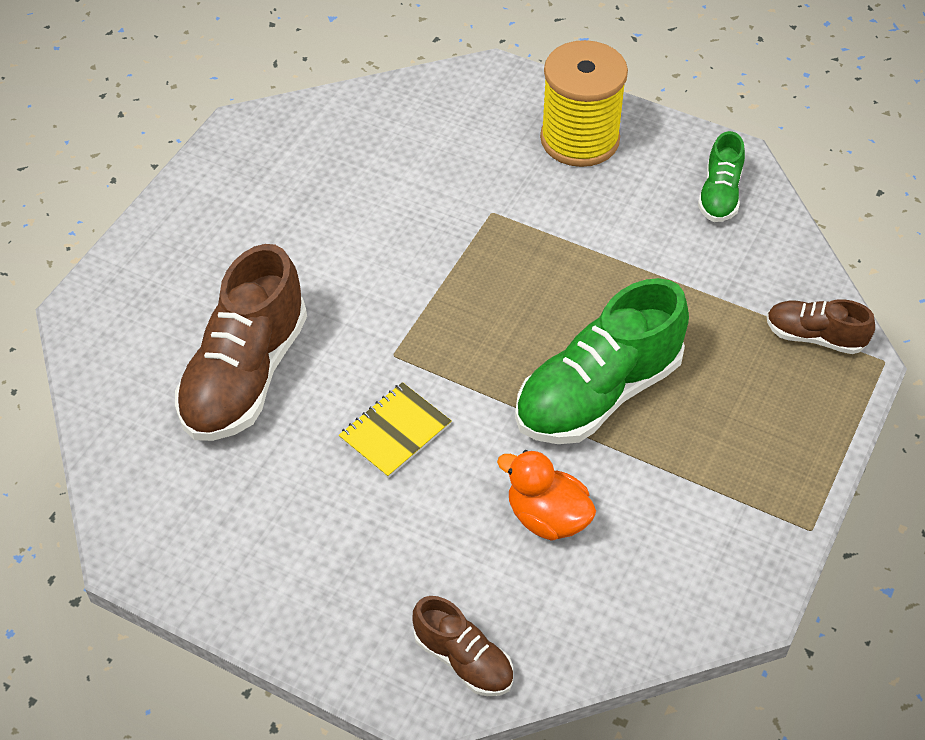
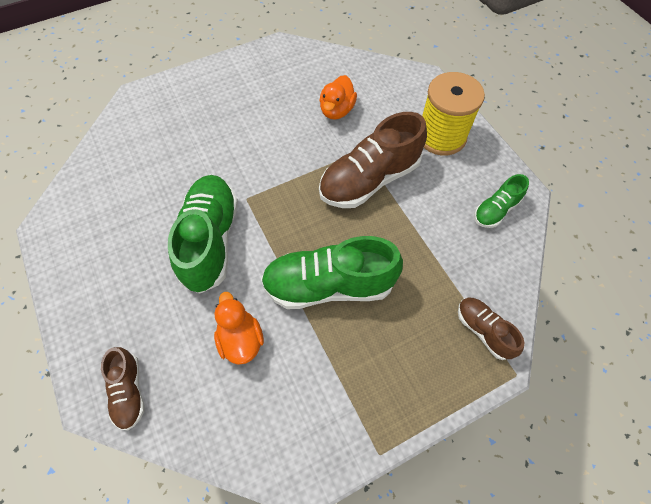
camera: 35 degrees right, 10 degrees up
(245, 375) = (172, 168): brown shoe -> brown shoe (369, 180)
(395, 431) = (210, 240): yellow notebook -> green shoe
(411, 176) = (337, 110): none -> orange duck

